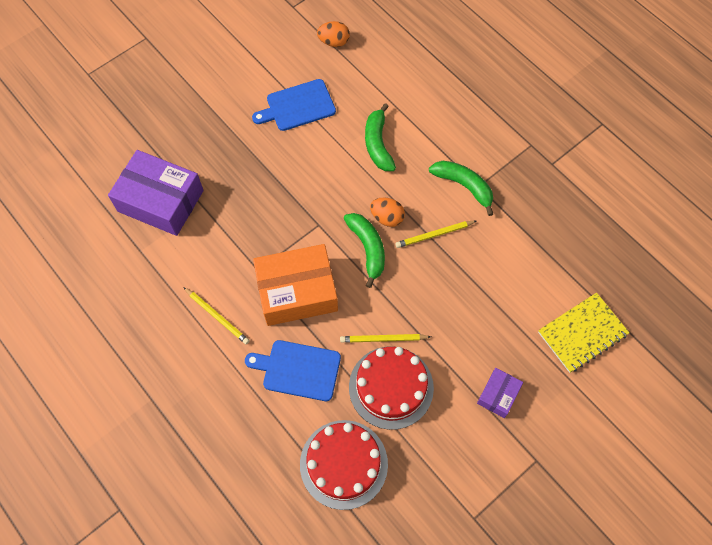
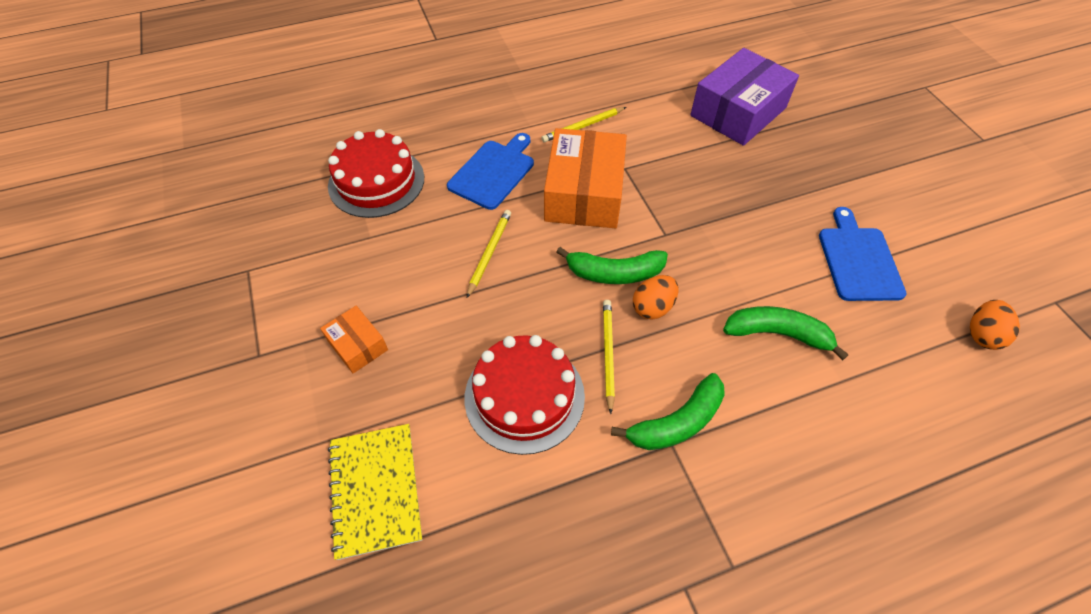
camera: 110 degrees right, 10 degrees down
(391, 387) = (430, 243): red cake -> red cake (524, 396)
(498, 395) = (357, 345): purple box -> orange box

